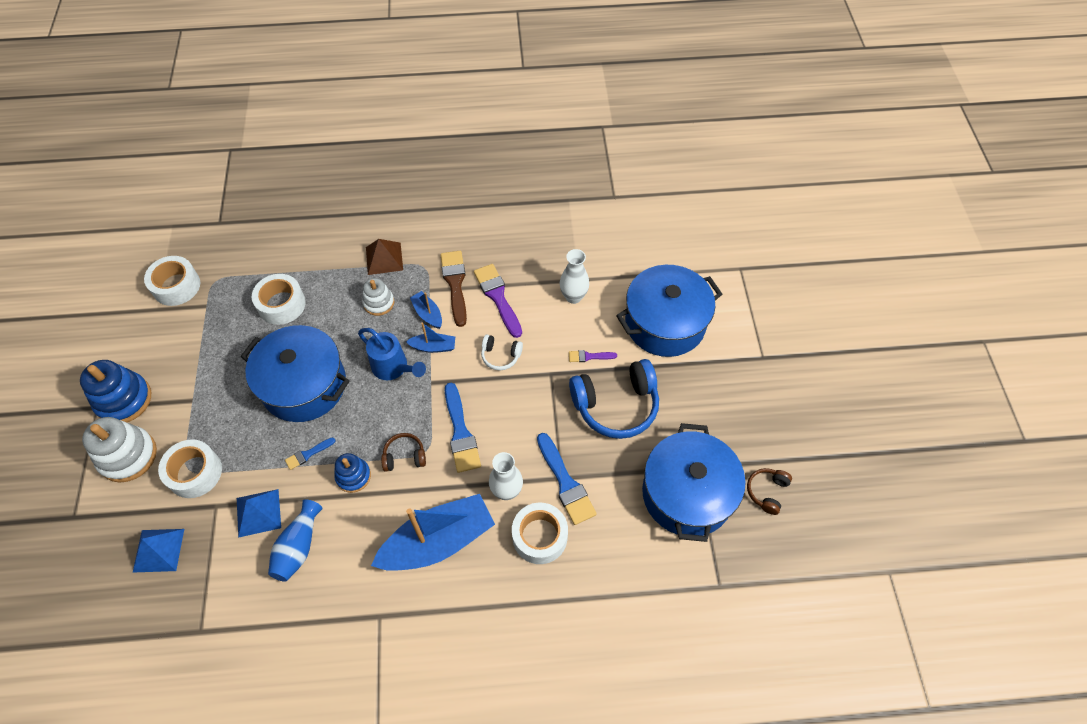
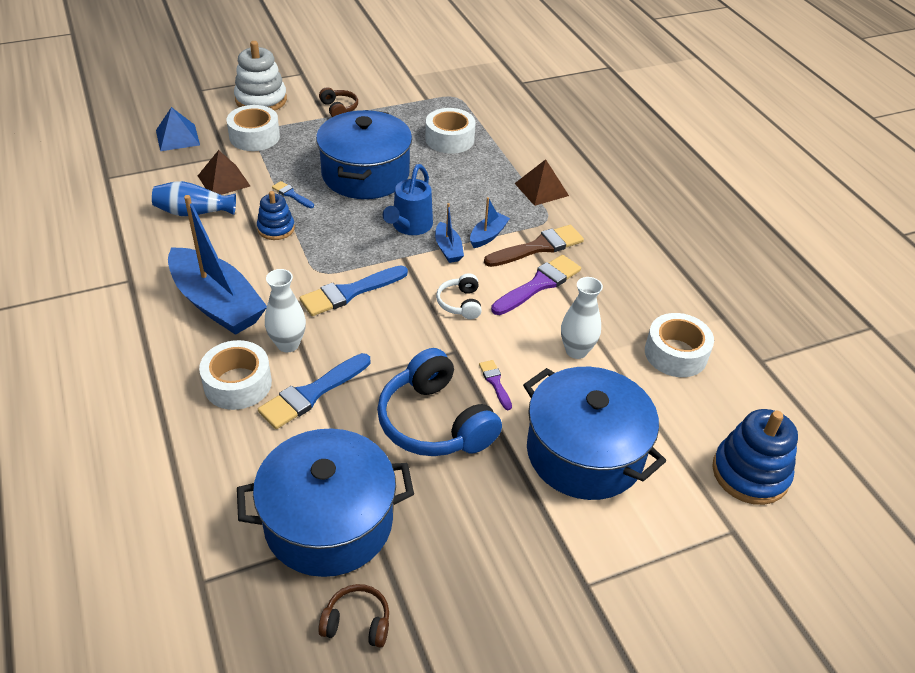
camera: 70 degrees right, 15 degrees down
(124, 400) = (313, 84): blue stacking toy -> blue stacking toy (750, 473)
(176, 286) = (439, 79): white tape -> white tape (675, 354)
(258, 512) = (224, 181): blue pyramid -> brown pyramid
(379, 303) = (484, 198): white stacking toy -> none
(404, 456) = (308, 258): brown headphones -> brown headphones (339, 109)

